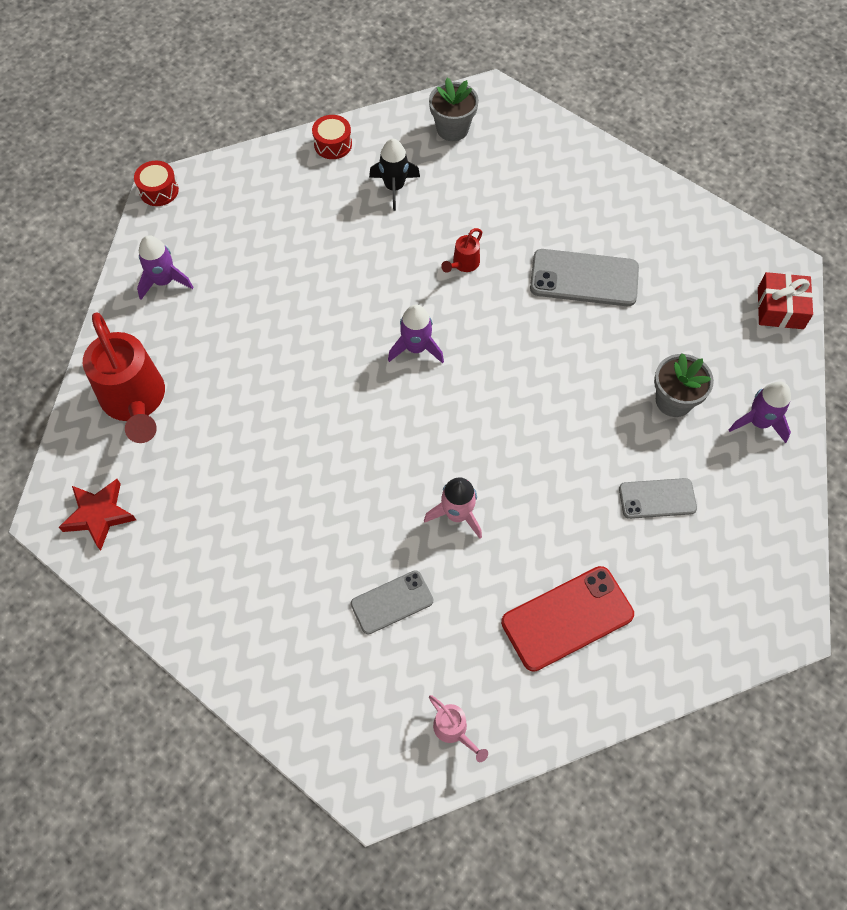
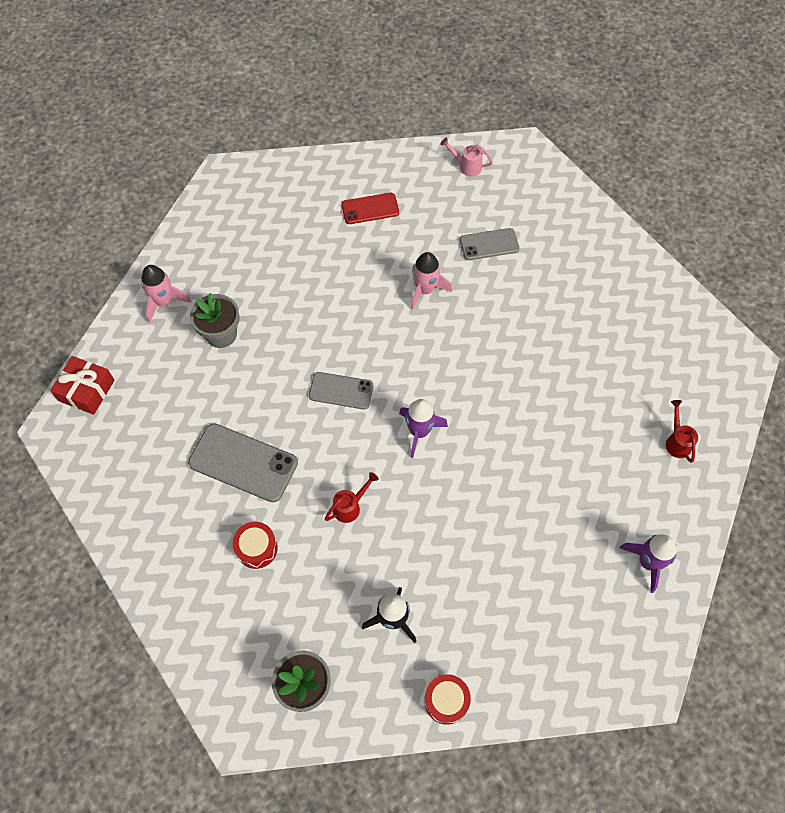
camera: 165 degrees left, 0 degrees up
(99, 515) = (706, 353): red star -> none
(135, 401) = (677, 441): red watering can -> red watering can, size x0.43
(159, 190) = (651, 684): red drum -> red drum (257, 548)
(454, 730) = (466, 166): pink watering can -> pink watering can turned 45 degrees counterclockwise
(567, 618) = (370, 209): red phone -> red phone, size x0.63
(657, 498) = (271, 267): grey phone -> grey phone (341, 391)
(759, 422) = (164, 302): purple rocket -> pink rocket

